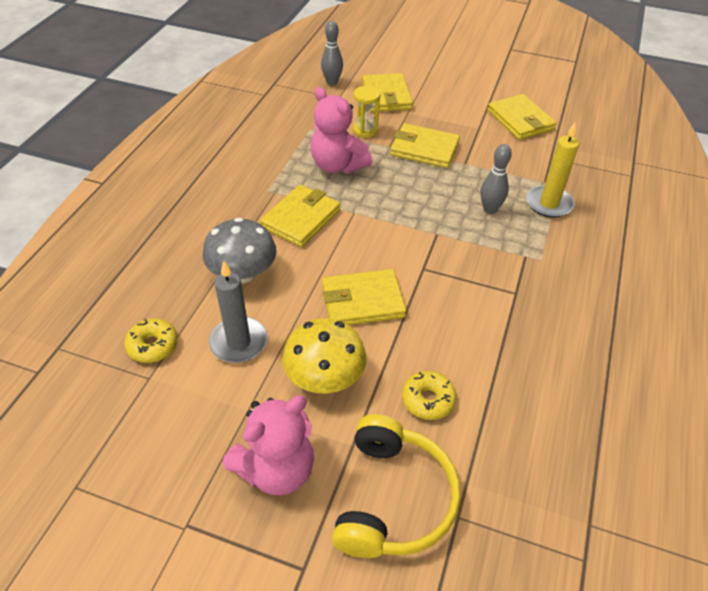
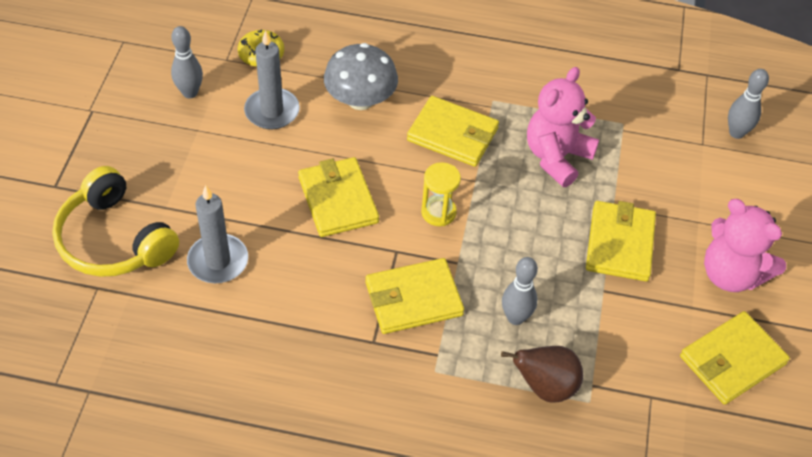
camera: 80 degrees right, 5 degrees up
(189, 415) = (190, 93): none -> grey bowling pin
(276, 469) = (140, 157): pink teddy bear -> pink teddy bear (731, 274)
(325, 377) = (237, 179): yellow mushroom -> none
(365, 130) = (639, 178): yellow hourglass -> yellow hourglass (438, 212)
(386, 96) = (728, 195): yellow wallet -> yellow wallet (413, 299)
(393, 498) = (114, 240): yellow headphones -> yellow headphones turned 45 degrees clockwise
(428, 400) = (218, 261): yellow donut -> grey candle
(549, 204) = (545, 386): yellow candle -> brown pear

